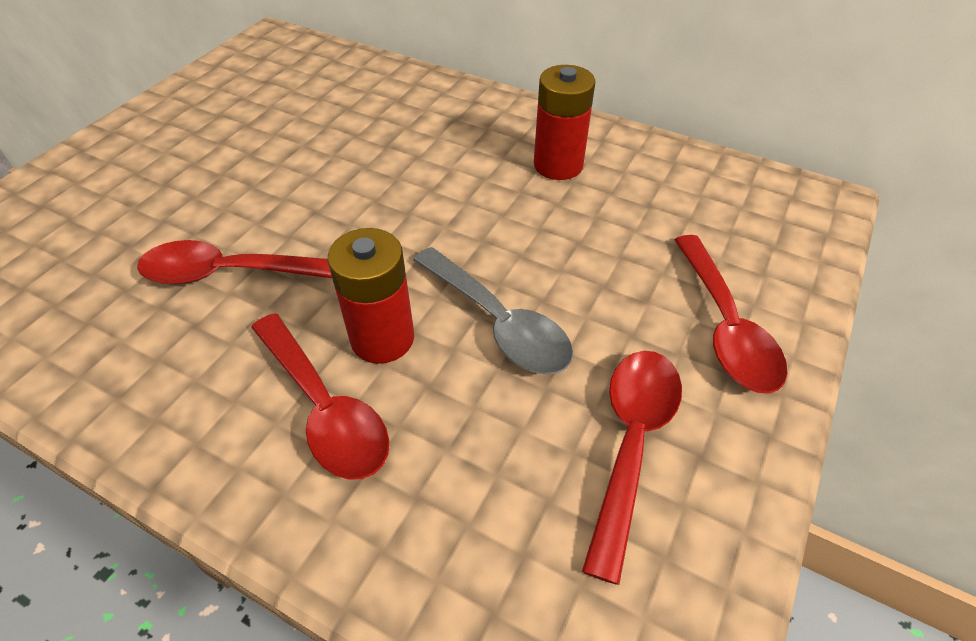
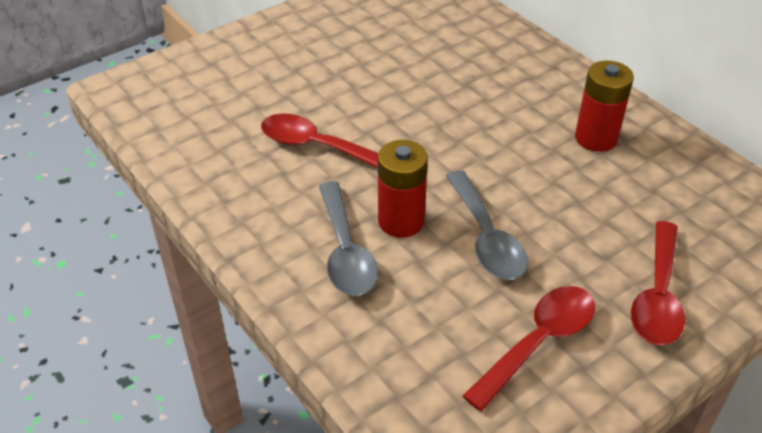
camera: 25 degrees right, 5 degrees down
(324, 408) = (345, 251): red spoon -> grey spoon

